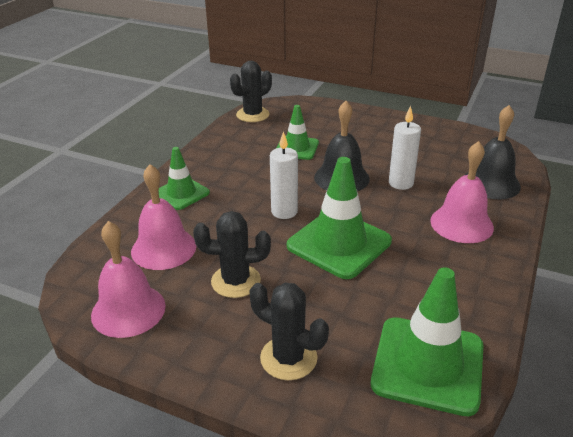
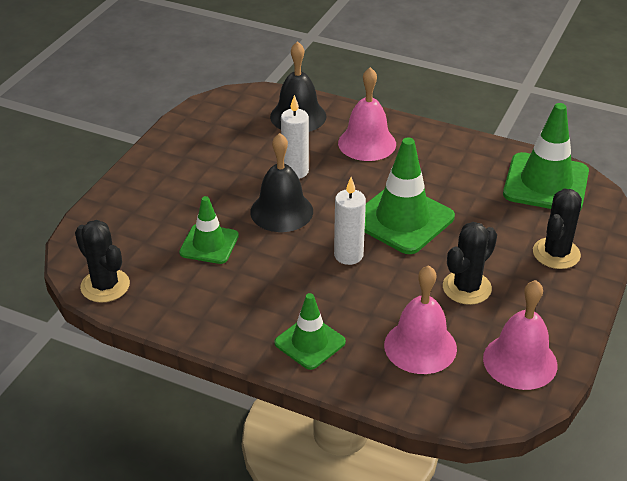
camera: 90 degrees left, 5 degrees up
(236, 281) = (467, 288): black cactus -> black cactus turned 45 degrees clockwise

